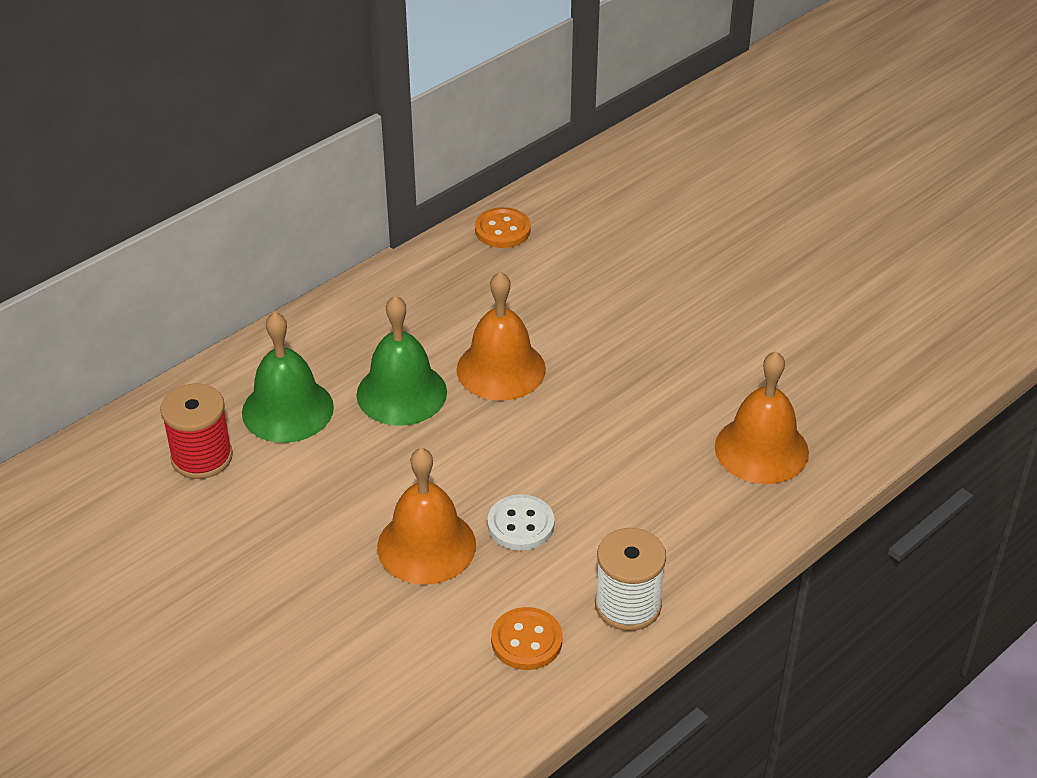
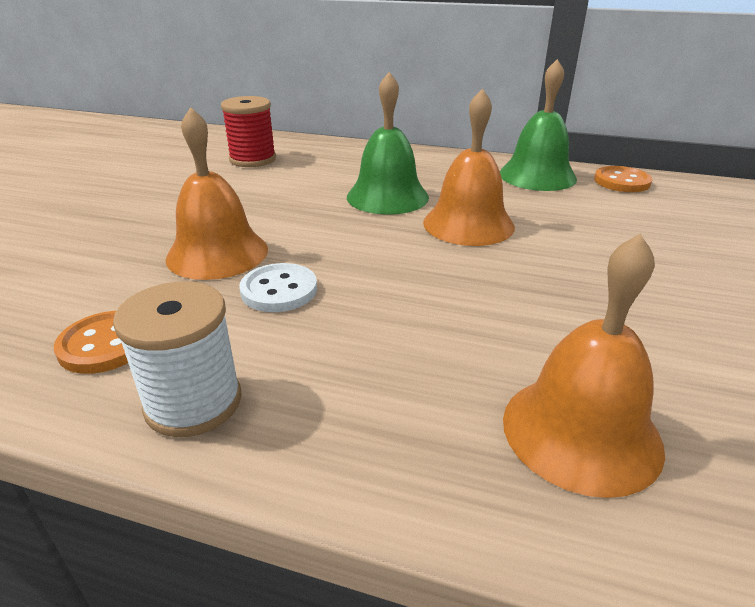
camera: 60 degrees right, 10 degrees down
(287, 409) = (324, 169): green bell -> green bell (537, 176)

